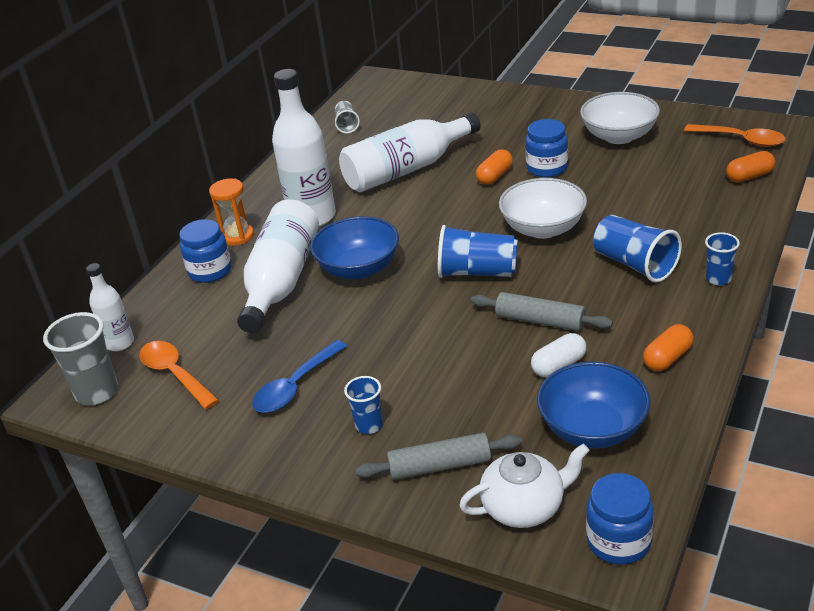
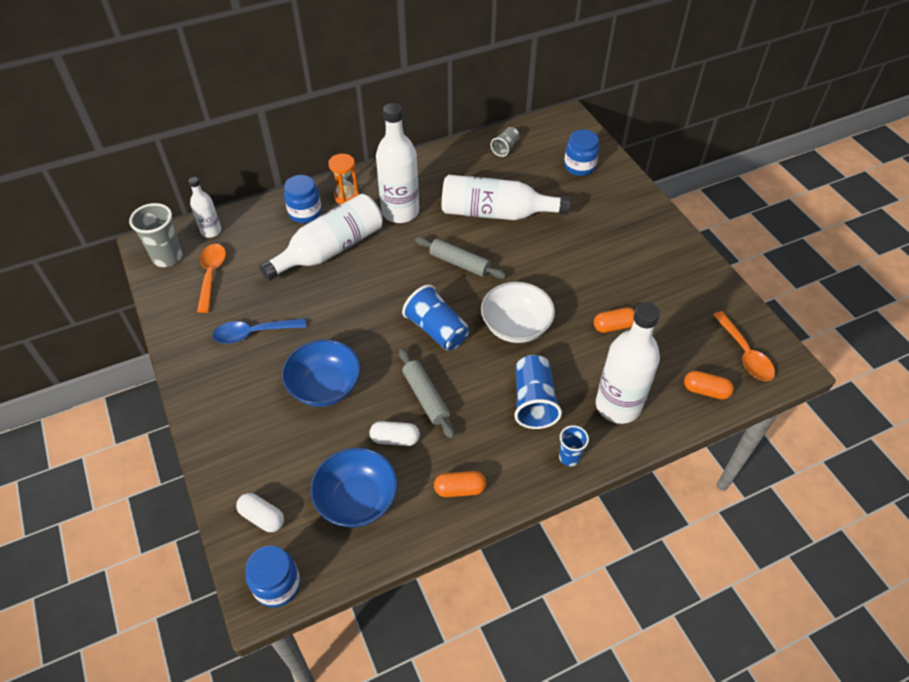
camera: 35 degrees right, 15 degrees up
(359, 268) = (378, 273): blue bowl -> blue bowl (325, 387)
(369, 425) = (256, 392): blue cup -> none
(440, 466) = (256, 451): grey rolling pin -> grey rolling pin (459, 263)
(494, 176) = (540, 259): orange capsule -> orange capsule (614, 326)
(524, 506) = (262, 517): white teapot -> white capsule
(547, 168) = (581, 277): blue jar -> blue jar (579, 166)
(619, 136) = (663, 285): white bowl -> none
(702, 225) = (618, 406): none -> white bottle

